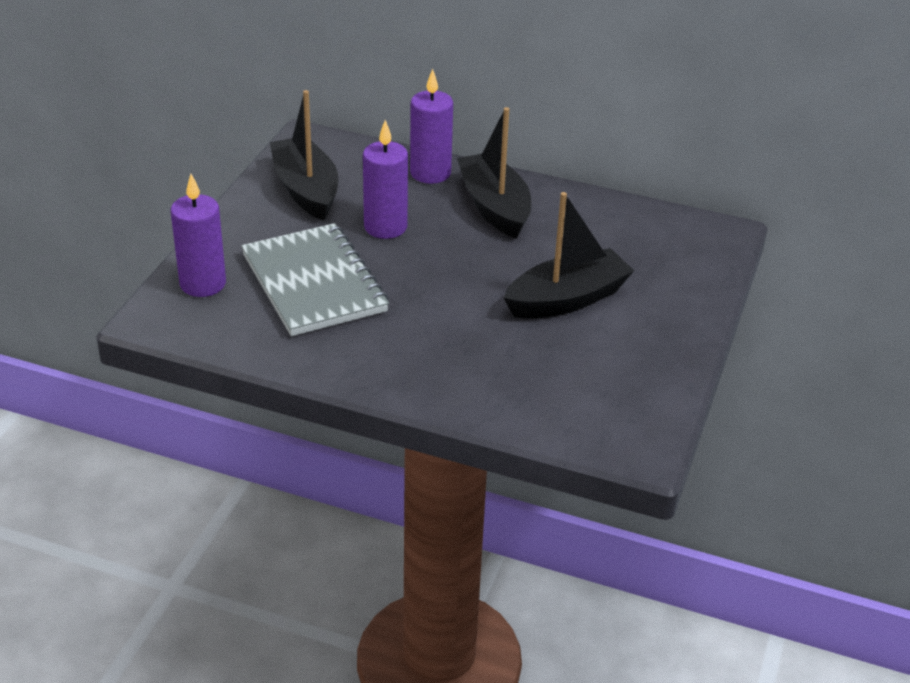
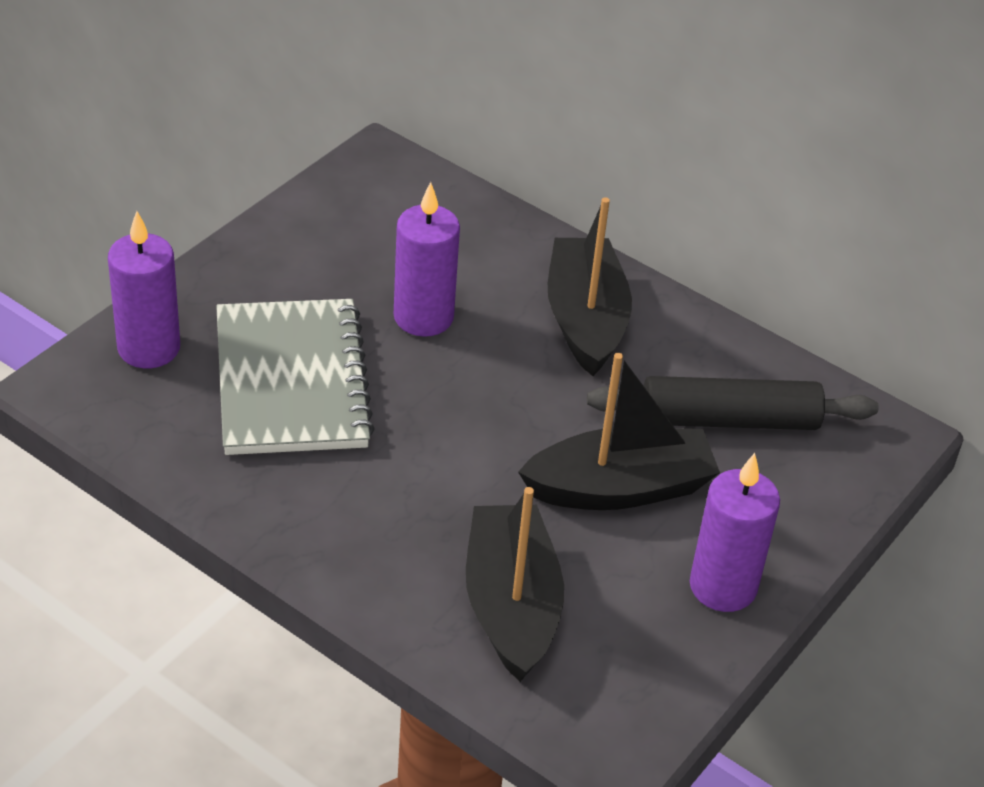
camera: 15 degrees right, 5 degrees up
(306, 190) = (344, 236): black boat -> black boat (511, 605)
(430, 173) = (521, 247): purple candle -> purple candle (723, 586)
(617, 245) = (728, 420): none -> black rolling pin

